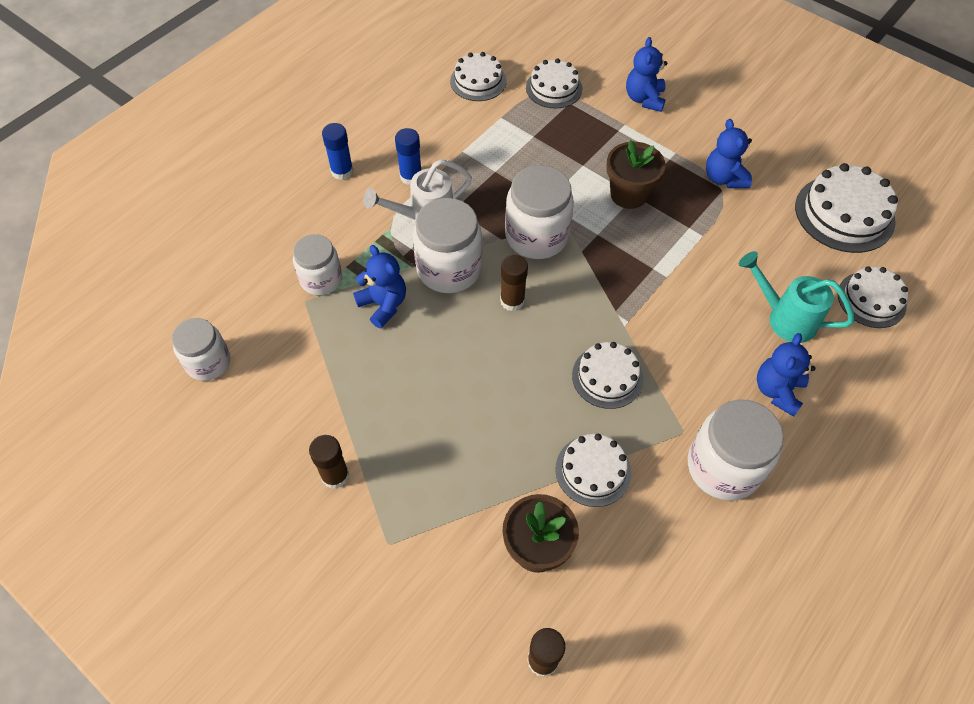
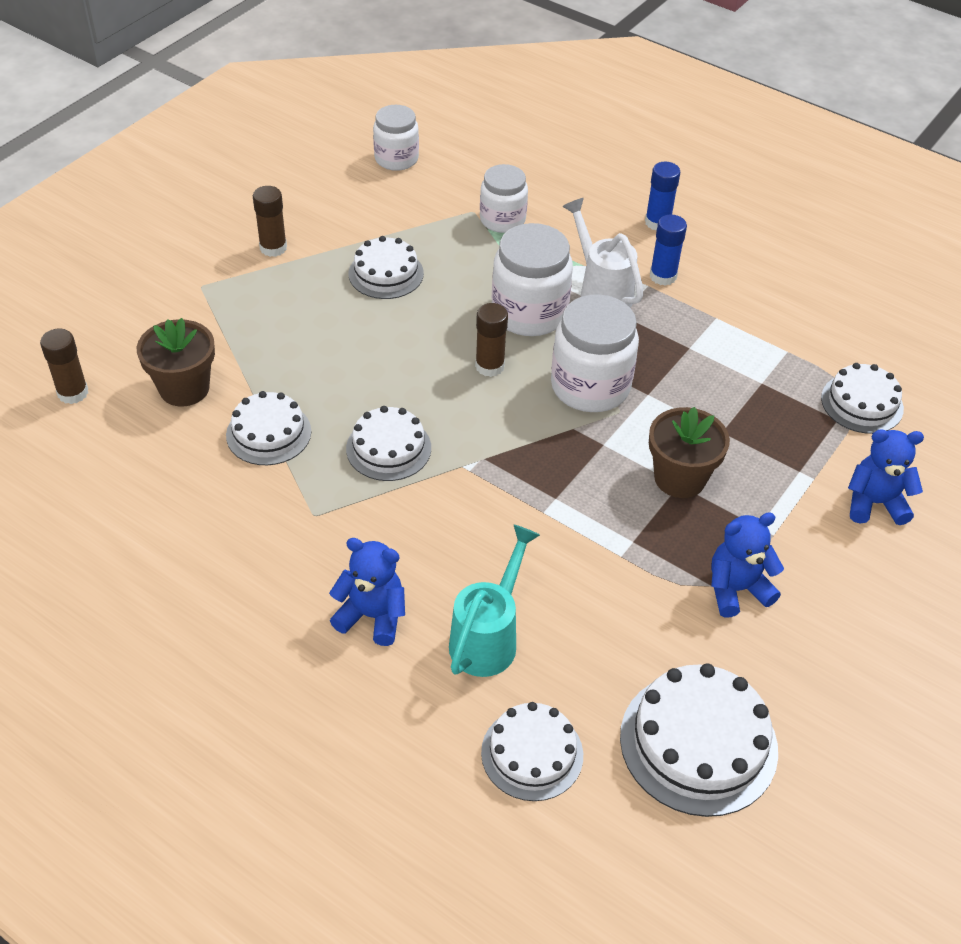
camera: 85 degrees right, 10 degrees down
(383, 305) = (474, 266): blue teddy bear -> none
(478, 81) = (848, 328): white cake -> white cake (386, 273)
(723, 467) = (267, 550): white jar -> none

